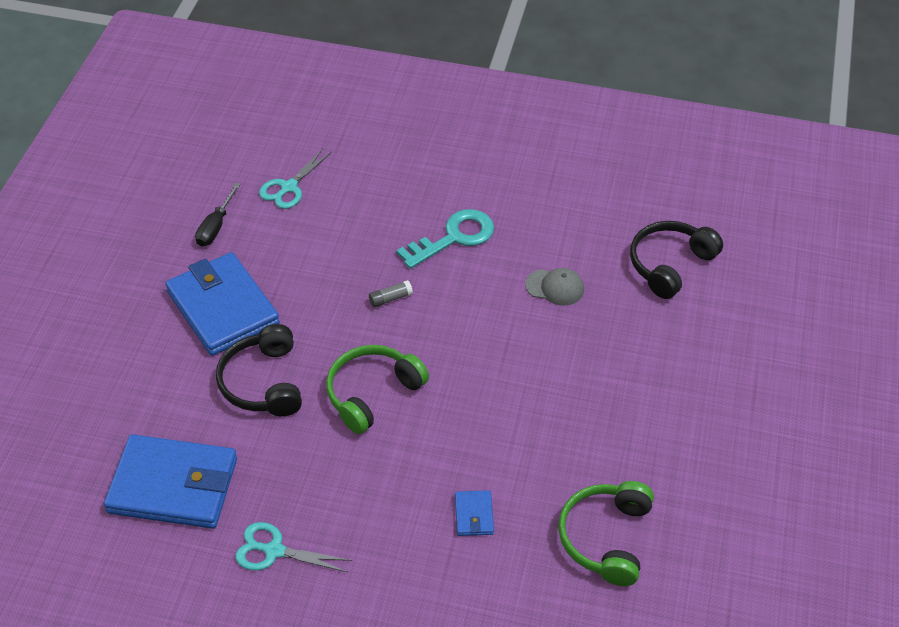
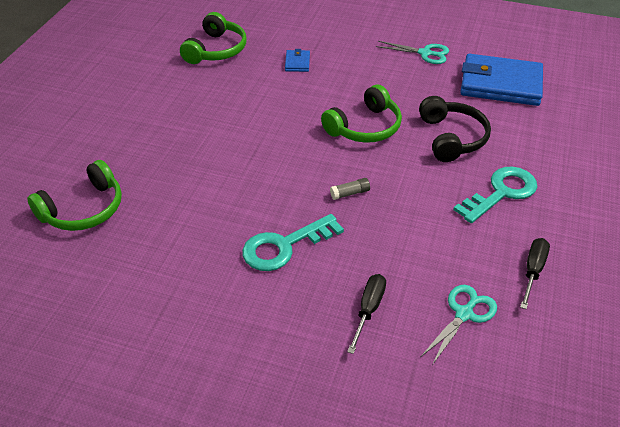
camera: 175 degrees left, 5 degrees down
(222, 308) = (501, 193): blue wallet -> turquoise key
(372, 186) = (368, 310): none -> black screwdriver
(555, 287) = (198, 195): grey cap -> none
(669, 264) = (84, 209): black headphones -> green headphones

